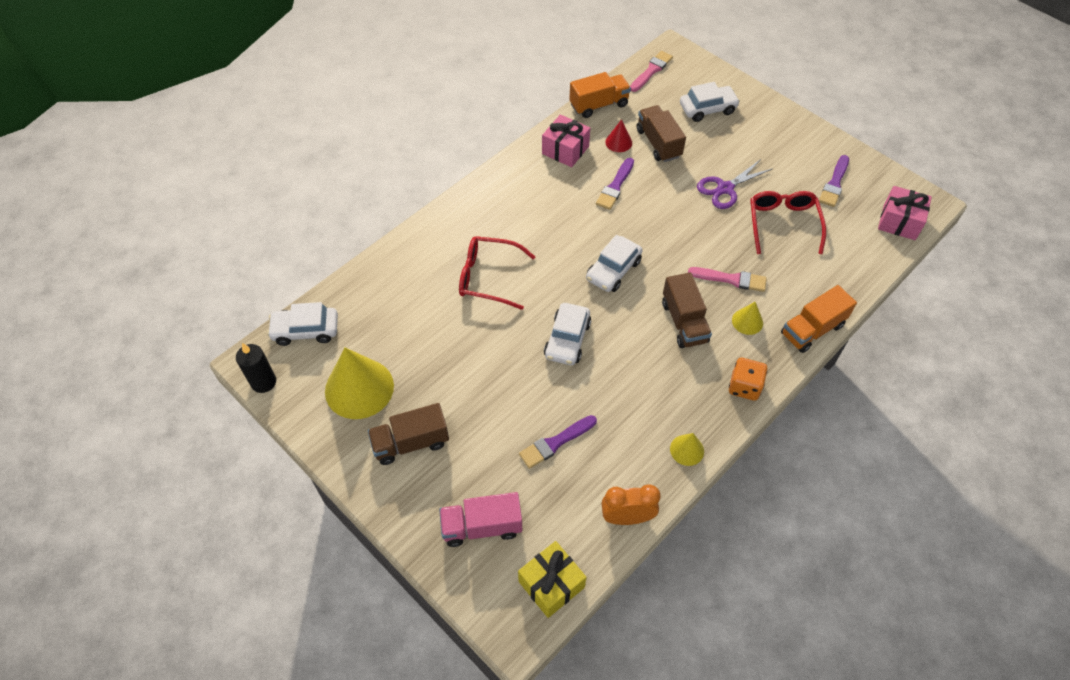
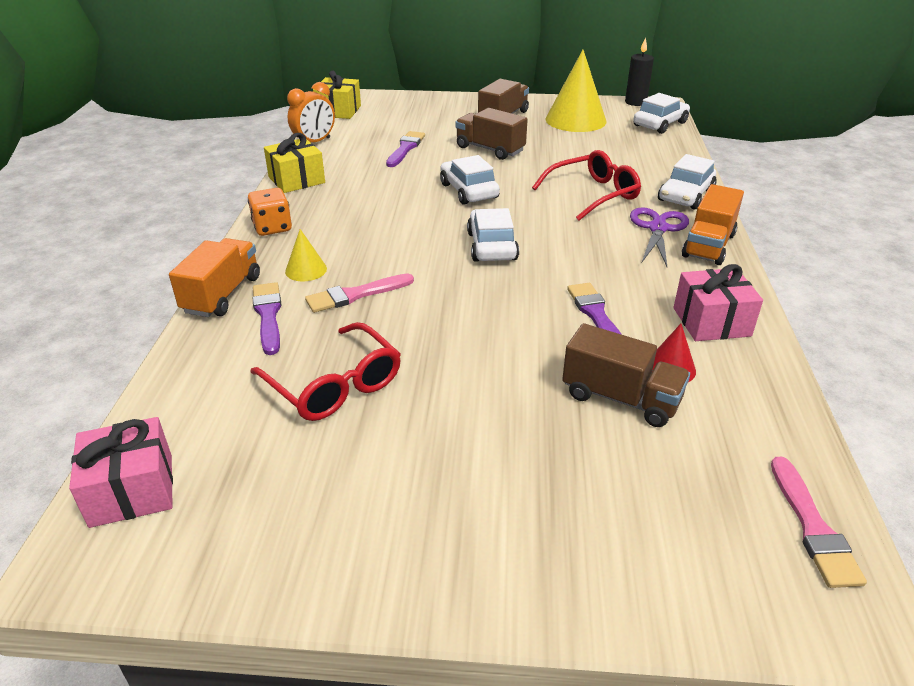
camera: 140 degrees right, 20 degrees down
(482, 526) = (409, 111): pink truck -> none
(599, 105) = (776, 405): orange truck -> orange truck (708, 245)
(684, 322) = (374, 242): brown truck -> brown truck (490, 149)
(687, 450) = (296, 180): yellow cone -> yellow gift
(707, 109) = (627, 509): white car -> white car (685, 195)
(725, 188) = (458, 388): purple scissors -> purple scissors (658, 228)
(834, 183) = (286, 496): purple brush -> purple brush (268, 315)

